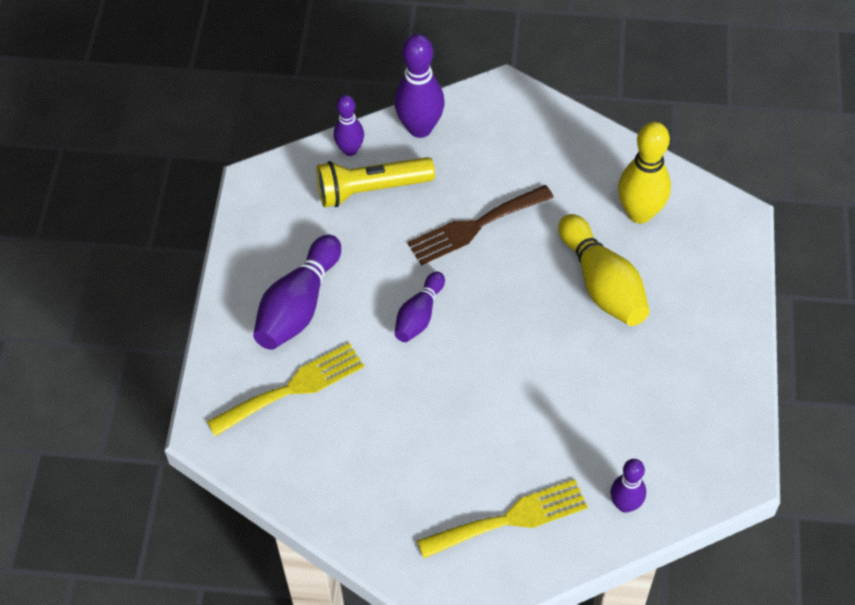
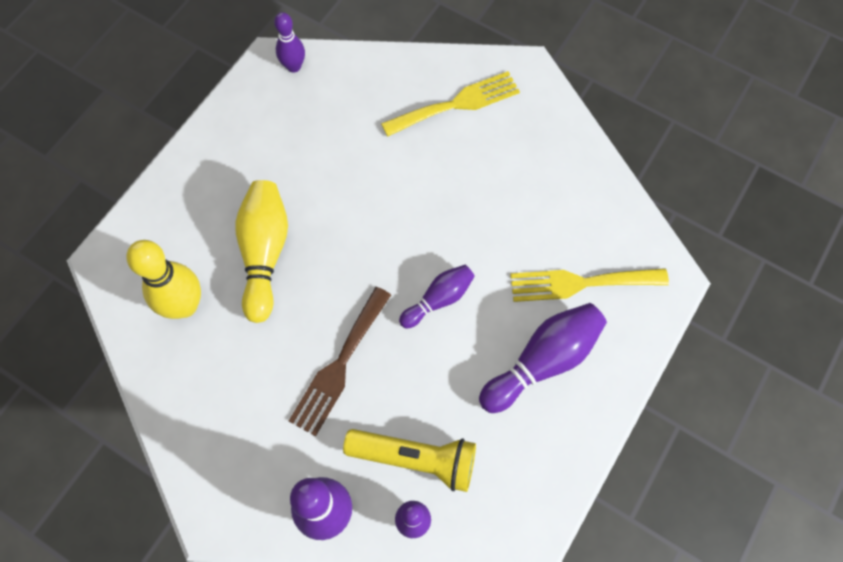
camera: 155 degrees left, 10 degrees up
(475, 226) = (339, 365): brown fork -> brown fork turned 120 degrees clockwise
(510, 519) = (456, 104): yellow fork -> yellow fork turned 150 degrees clockwise
(625, 504) = (367, 77): purple bowling pin -> purple bowling pin (294, 66)

